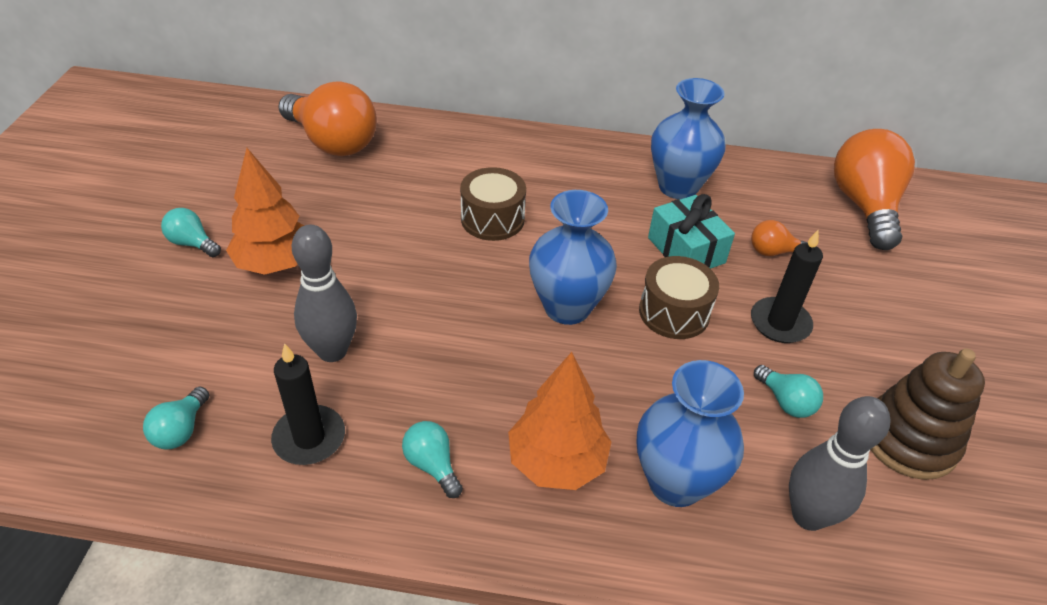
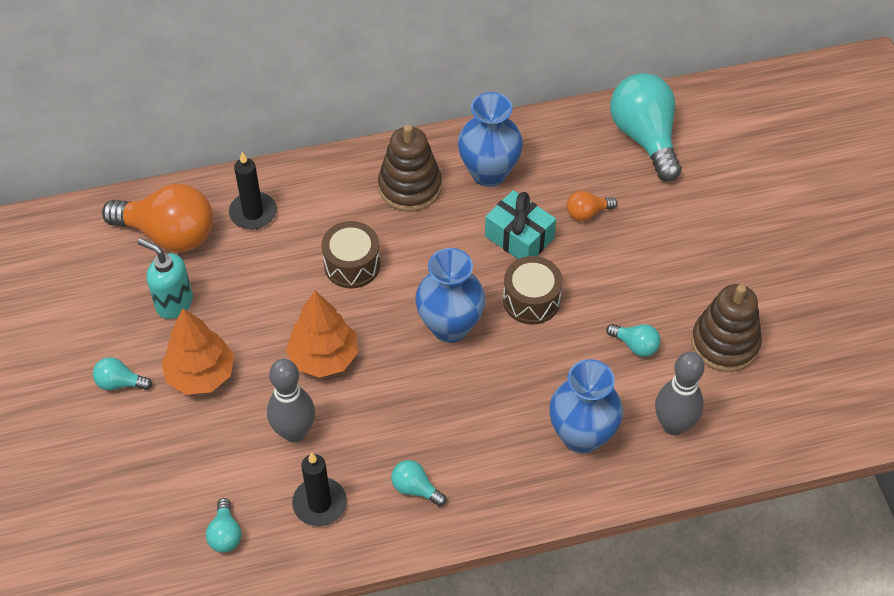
camera: 20 degrees left, 10 degrees up
(296, 195) = (174, 303): none -> turquoise soap dispenser
(556, 462) = (498, 453): orange tree -> orange tree (323, 357)
(589, 174) = (410, 187): none -> brown stacking toy
(780, 323) = (612, 279): black candle -> black candle (253, 213)
(864, 206) = (645, 137): orange light bulb -> turquoise light bulb

